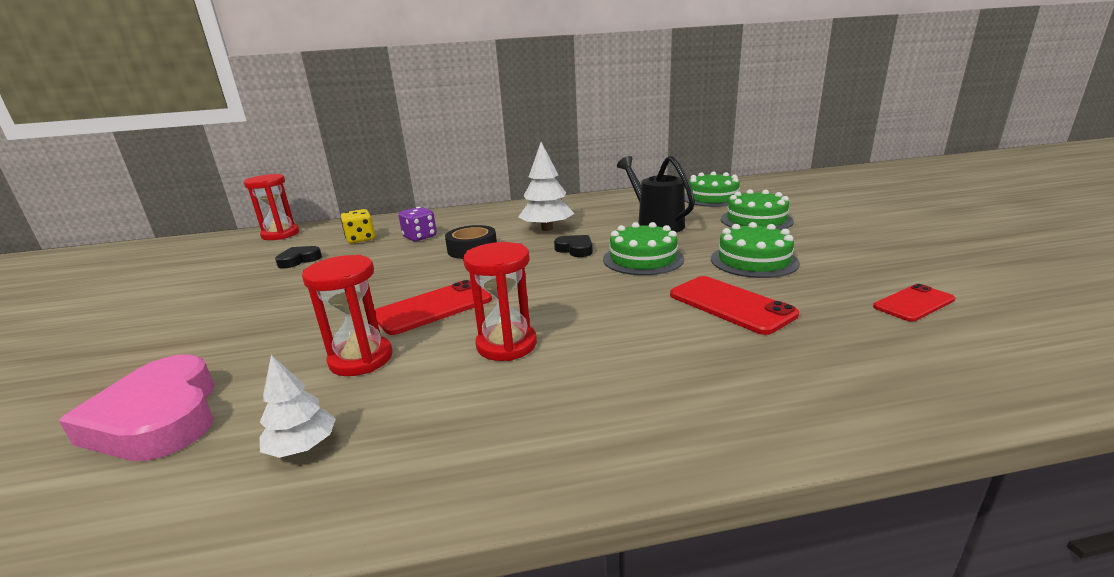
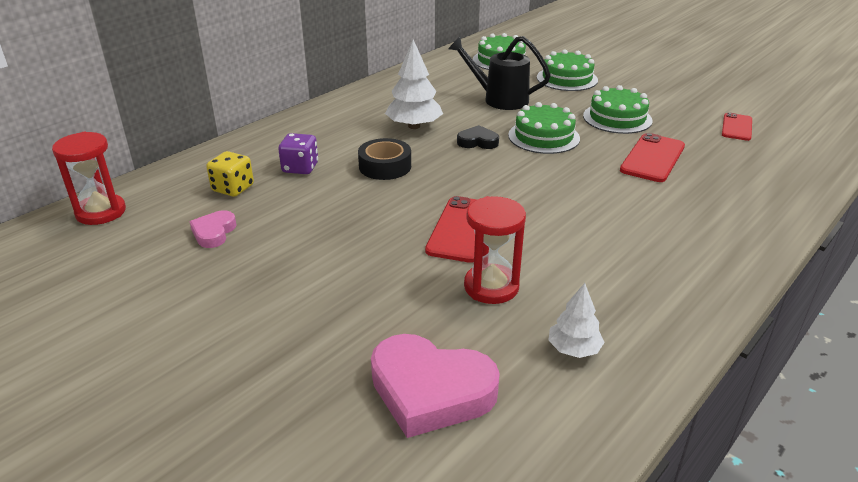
camera: 40 degrees left, 10 degrees up
(299, 260) = (214, 232): black heart -> pink heart
(506, 345) = (570, 236): red hourglass -> none
(730, 305) = (653, 158): red phone -> red phone turned 75 degrees counterclockwise

